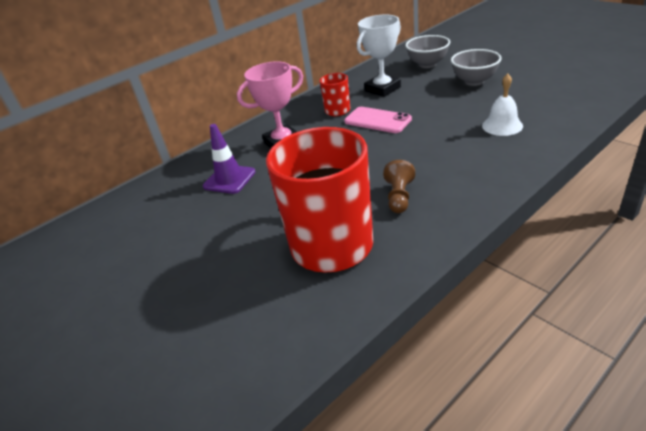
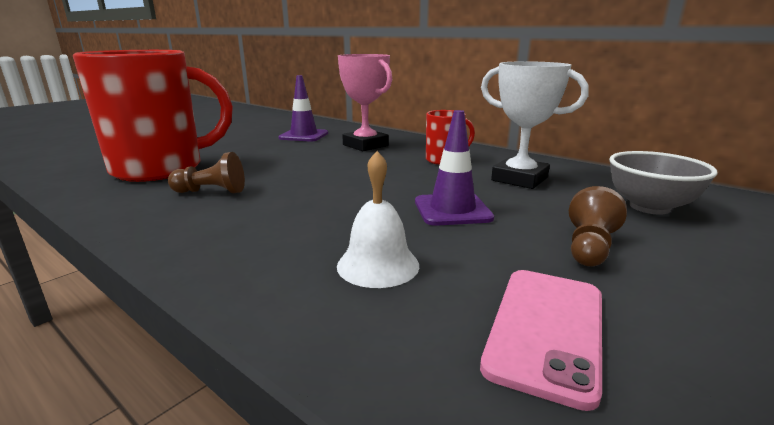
camera: 75 degrees right, 15 degrees down
(377, 120) = (413, 179): pink phone -> pink phone (546, 329)
(433, 108) = (452, 210): none -> purple traffic cone
(474, 81) = (589, 247): grey bowl -> brown pawn

